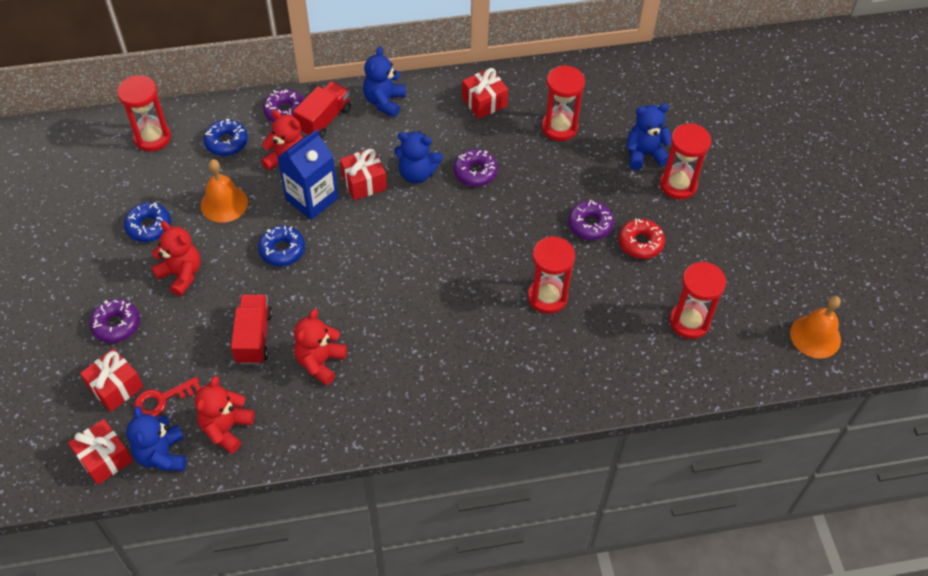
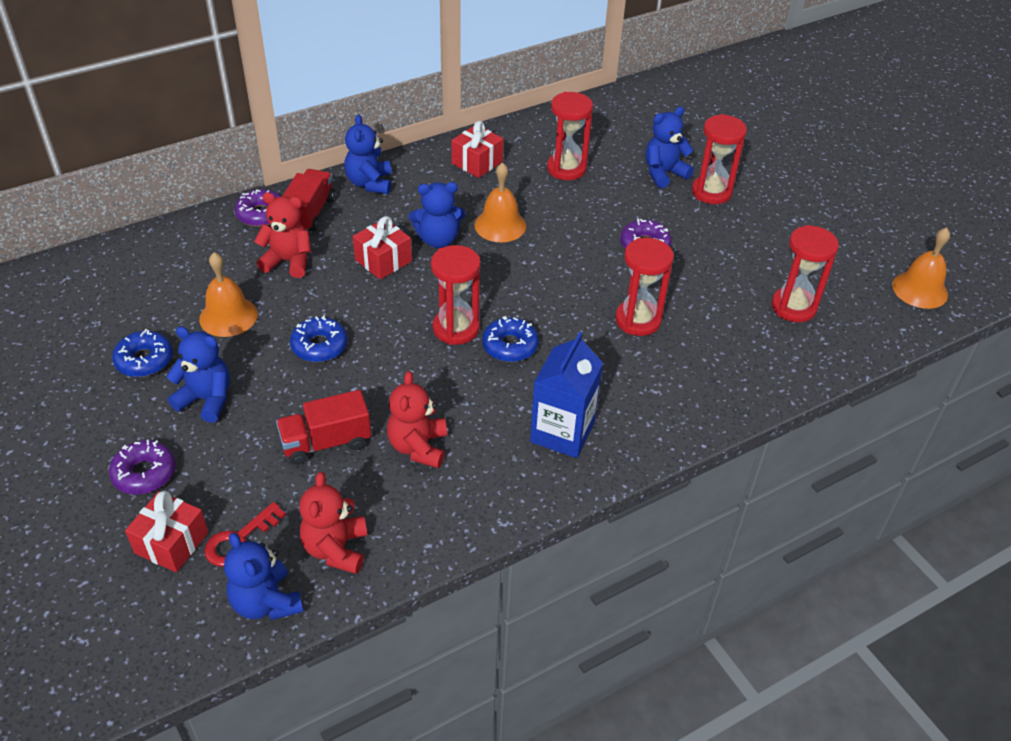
camera: 20 degrees left, 10 degrees down
(104, 458) = (189, 629): red gift -> none
(152, 138) = (112, 271): red hourglass -> red hourglass (456, 328)
(181, 274) = (206, 400): red teddy bear -> blue teddy bear
(226, 142) = (205, 257): blue donut -> blue donut (510, 346)
(254, 337) = (326, 442): red truck -> red truck turned 90 degrees counterclockwise
(312, 199) = (331, 289): blue carton -> blue carton (562, 432)
(475, 172) = (500, 225): purple donut -> orange bell
(640, 243) = (704, 249): red donut -> none

